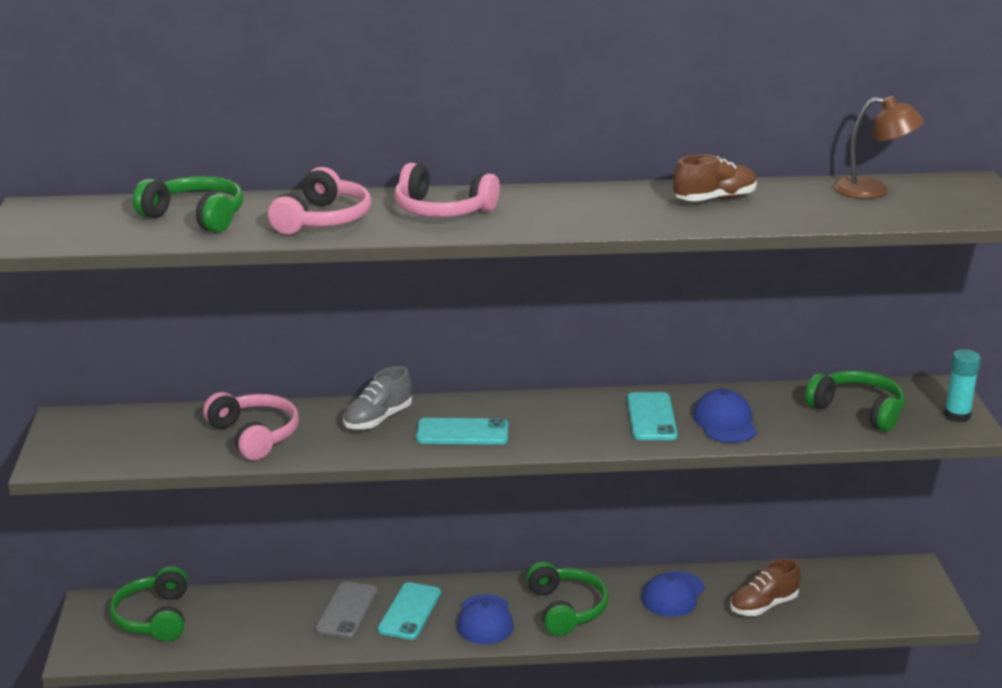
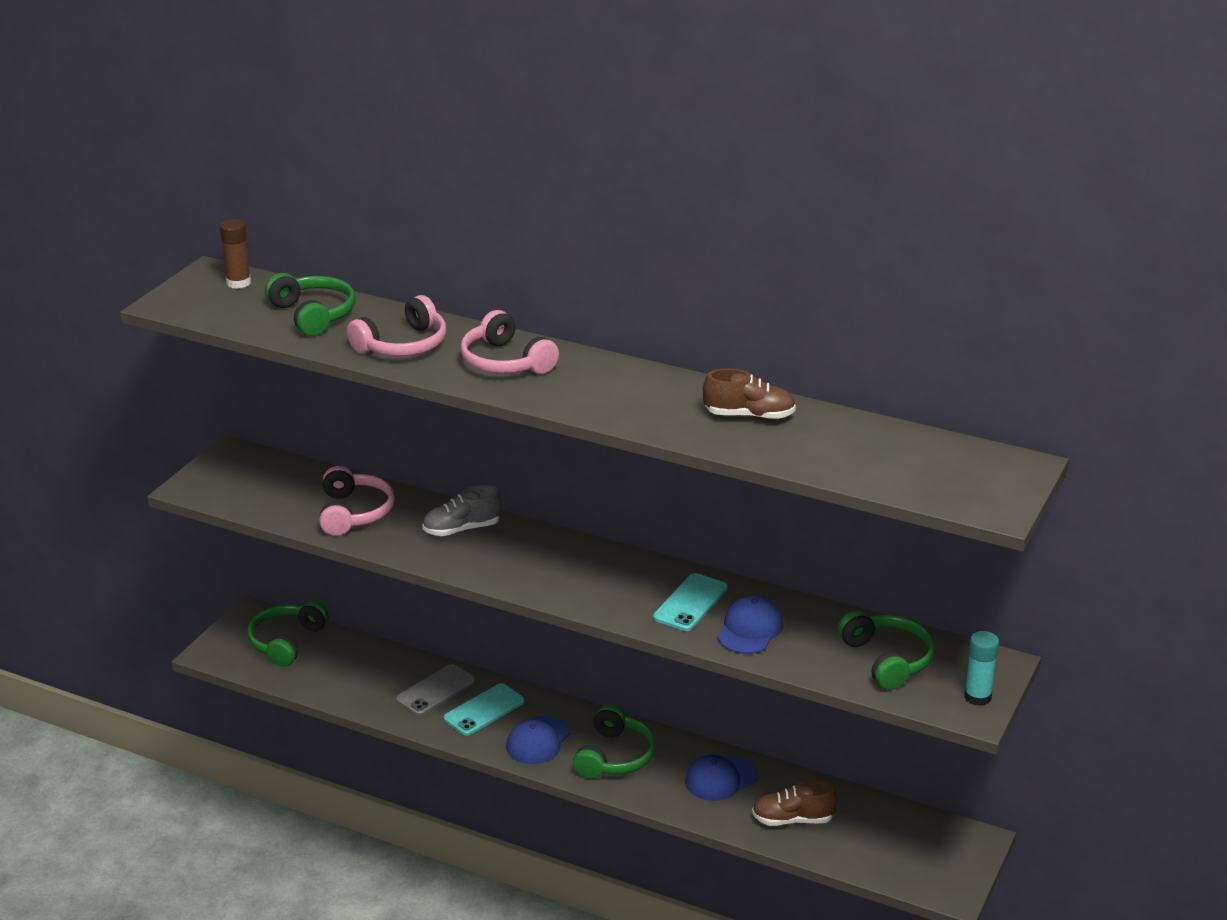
camera: 30 degrees right, 5 degrees up
(78, 209) = (238, 283): none -> brown glue stick
(462, 432) = (516, 564): turquoise phone -> none
(873, 190) = (910, 447): brown lamp -> none

